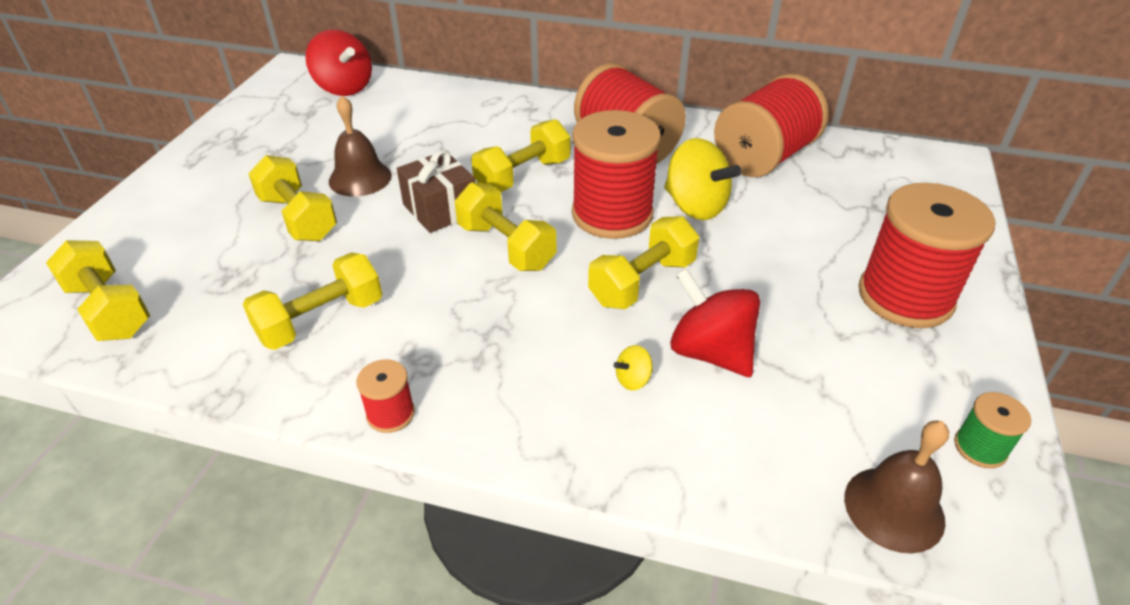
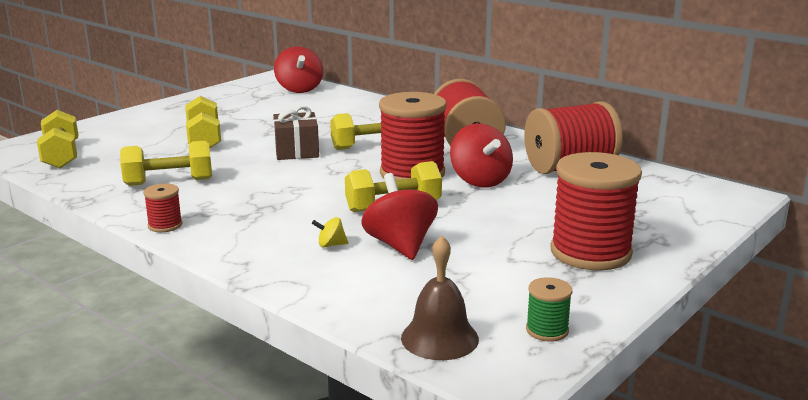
camera: 25 degrees right, 20 degrees down
(360, 178) = (262, 129): brown bell -> none
(506, 246) = (319, 174): yellow dumbbell -> none
(695, 206) = (480, 181): yellow spinning top -> red spinning top

